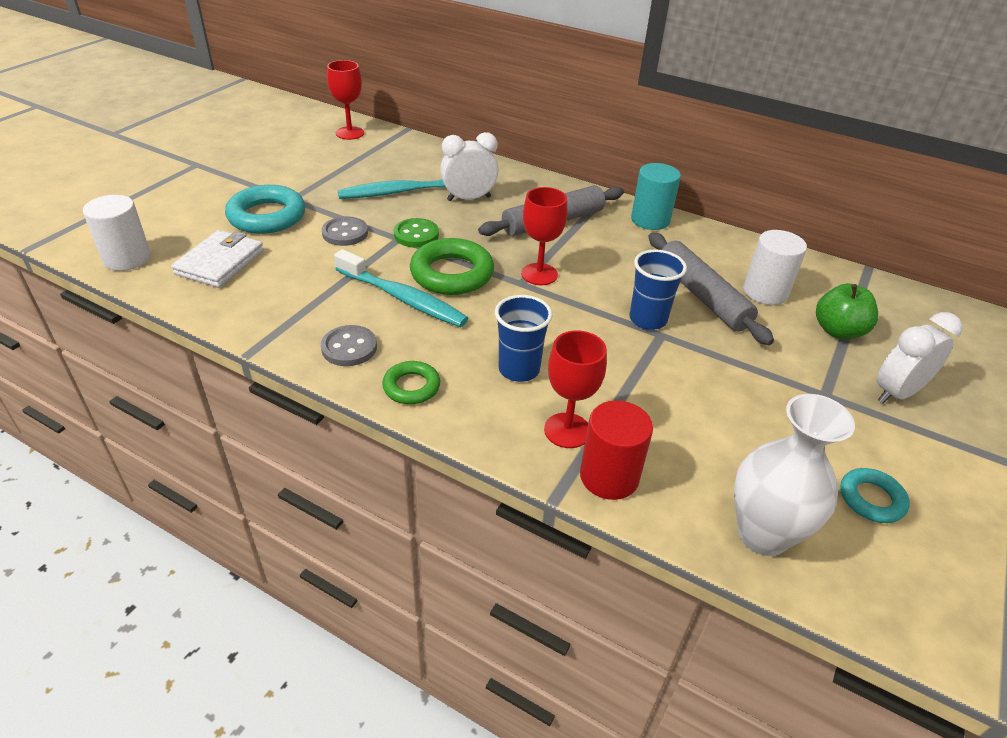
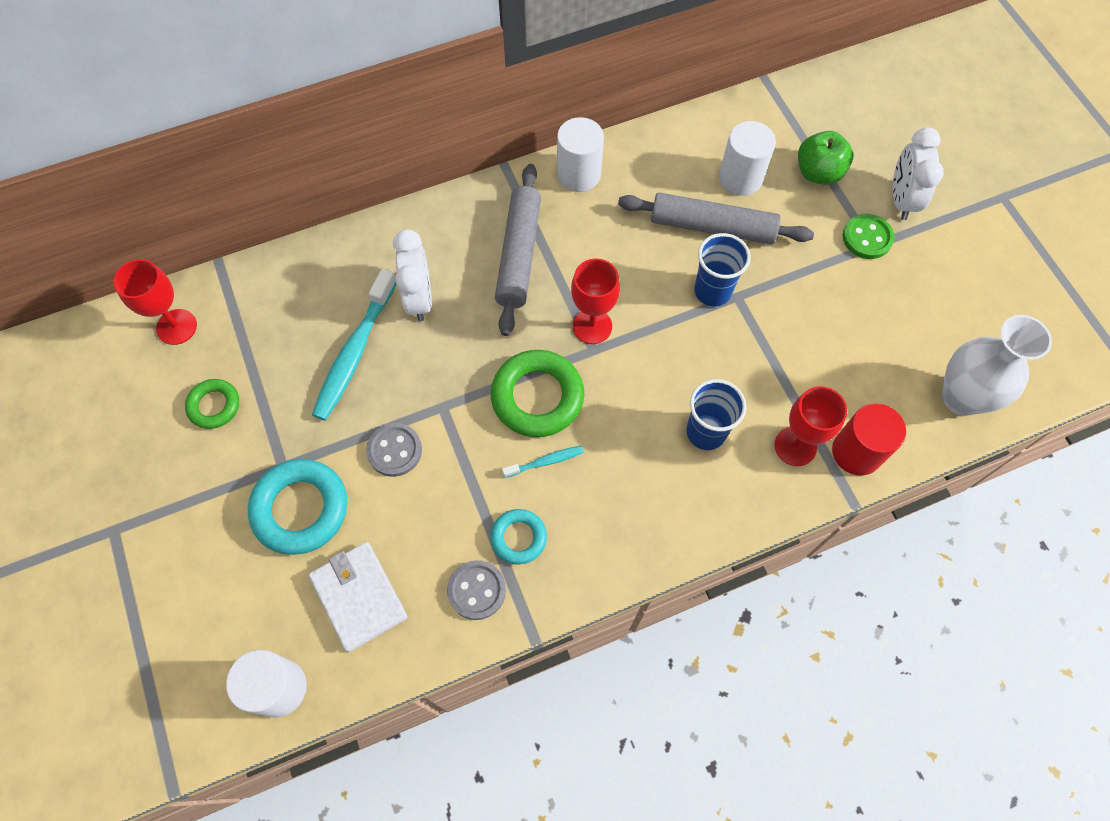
camera: 50 degrees left, 25 degrees up
(349, 348) = (585, 548): grey button -> grey button (477, 590)
(403, 298) = (545, 461): turquoise toothbrush -> turquoise toothbrush, size x0.48
(411, 387) = (671, 527): green ring -> green ring (214, 406)
(416, 235) = (448, 387): green button -> green button (867, 238)
(469, 198) = (419, 298): white clock -> white clock turned 150 degrees clockwise
(650, 220) = (579, 174): turquoise cylinder -> white cylinder
(871, 499) = (974, 308): turquoise ring -> turquoise ring (518, 538)

